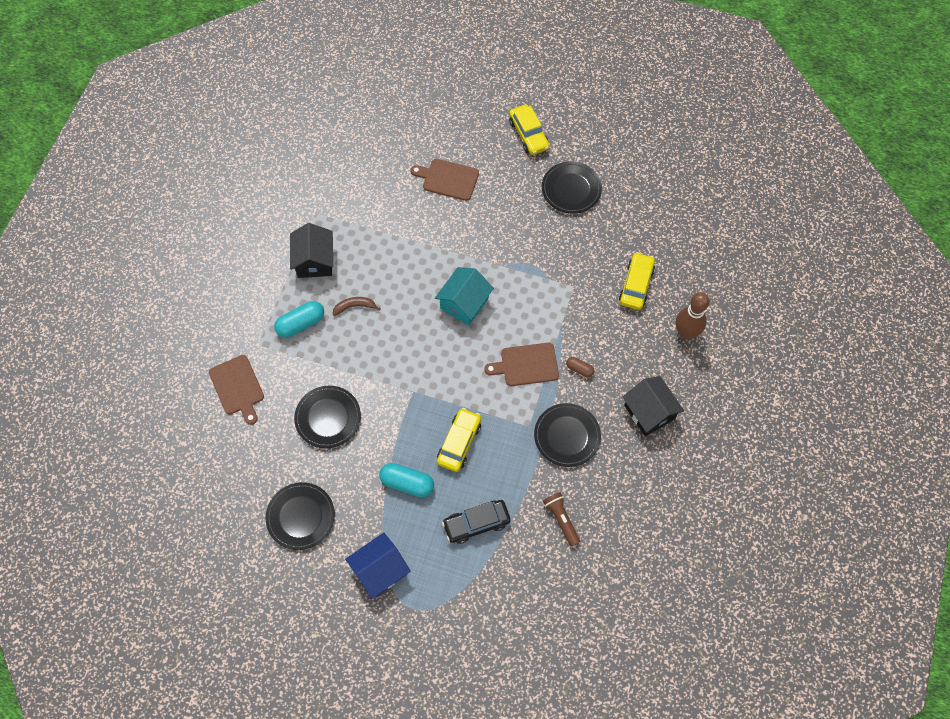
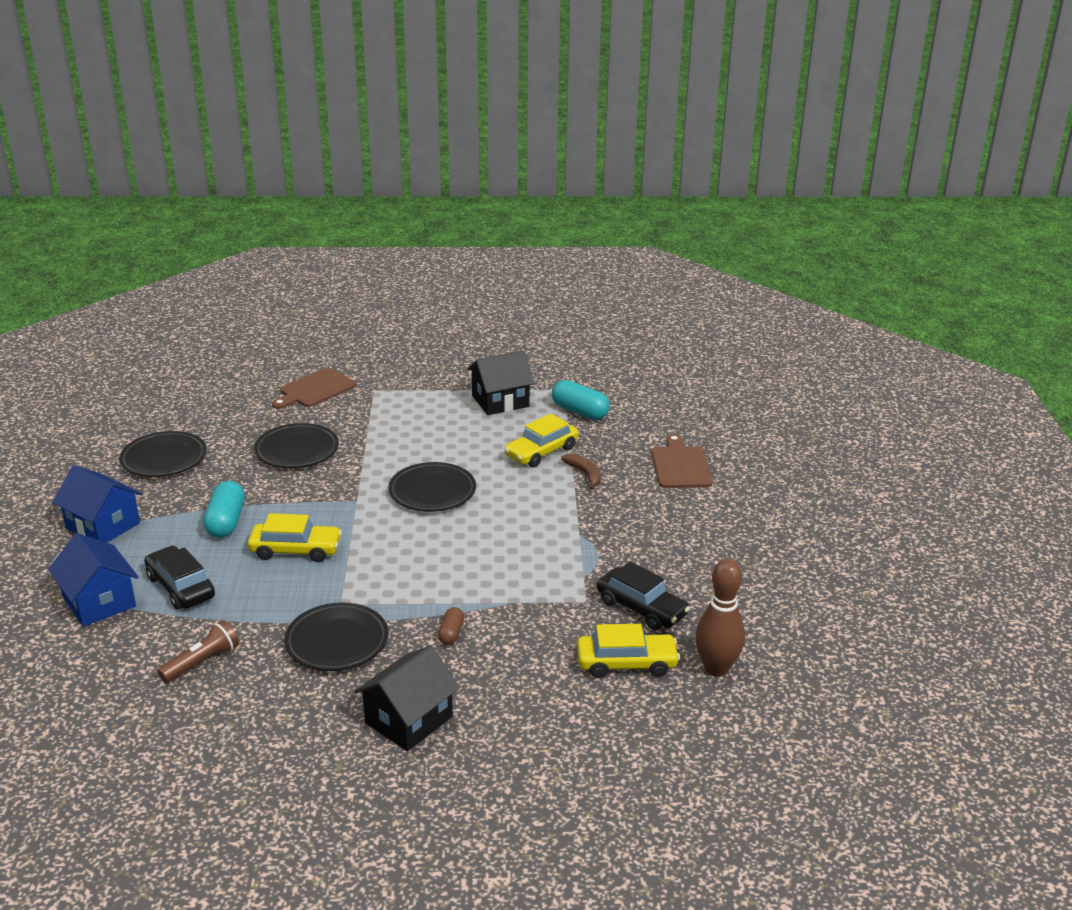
camera: 70 degrees right, 35 degrees down
(301, 324) = (413, 409): turquoise capsule -> turquoise capsule (579, 411)
(354, 307) = (454, 438): brown banana -> brown banana (585, 474)
(464, 303) = (503, 514): turquoise house -> none
(475, 579) = (99, 602): none -> blue house
(526, 365) = (436, 583): brown cutting board -> none
(528, 134) = (804, 514): yellow car -> yellow car (541, 452)
(571, 189) = (745, 568): black plate -> black plate (432, 492)
(589, 259) = (641, 608): none -> black car
(686, 332) = (572, 735): brown bowling pin -> brown bowling pin (716, 668)

